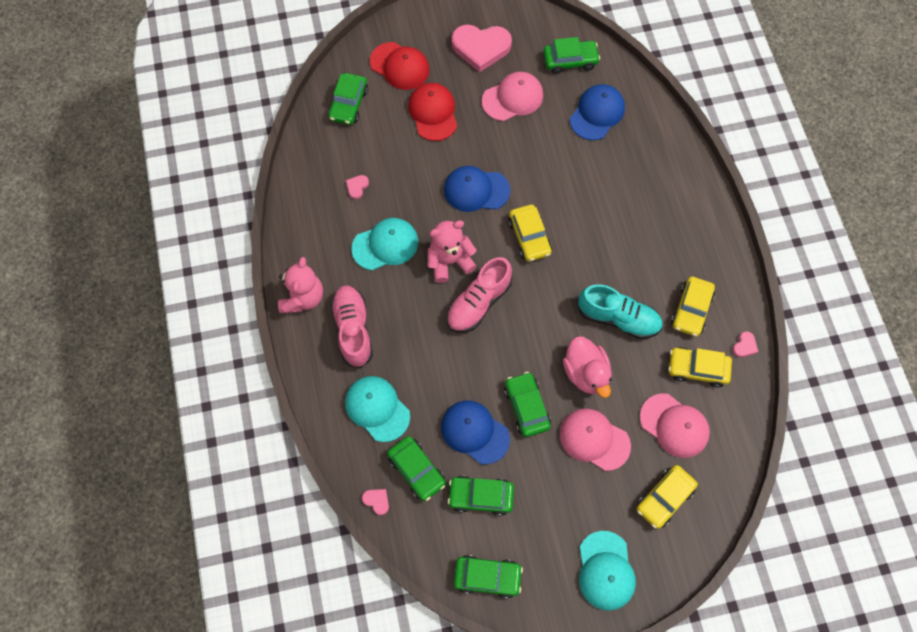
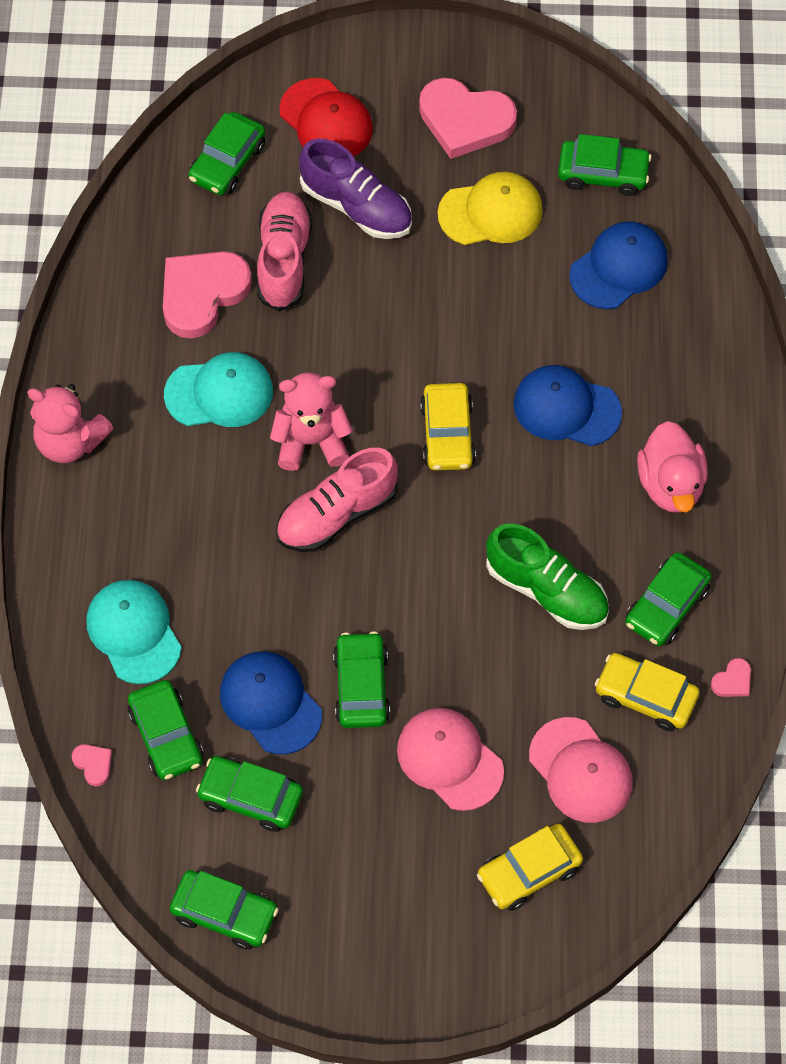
camera: 15 degrees right, 5 degrees down
(303, 297) = (70, 441): pink teddy bear -> pink teddy bear turned 90 degrees clockwise
(353, 329) = (132, 508): pink shoe -> pink shoe (283, 260)
(357, 187) = (202, 294): pink heart -> pink heart, size x2.40
(433, 113) = (356, 206): red cap -> purple shoe
(476, 190) = (387, 342): blue cap -> blue cap (566, 408)
(512, 98) = (491, 212): pink cap -> yellow cap
(585, 373) = (469, 659): pink duck -> pink duck (670, 484)
(605, 570) = (405, 951): turquoise cap -> none
(618, 318) = (546, 590): turquoise shoe -> green shoe
(691, 310) = (666, 606): yellow car -> green car

